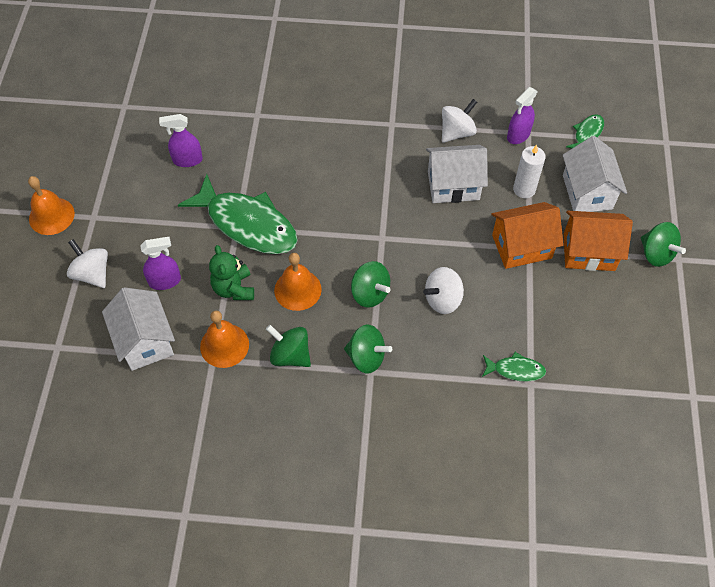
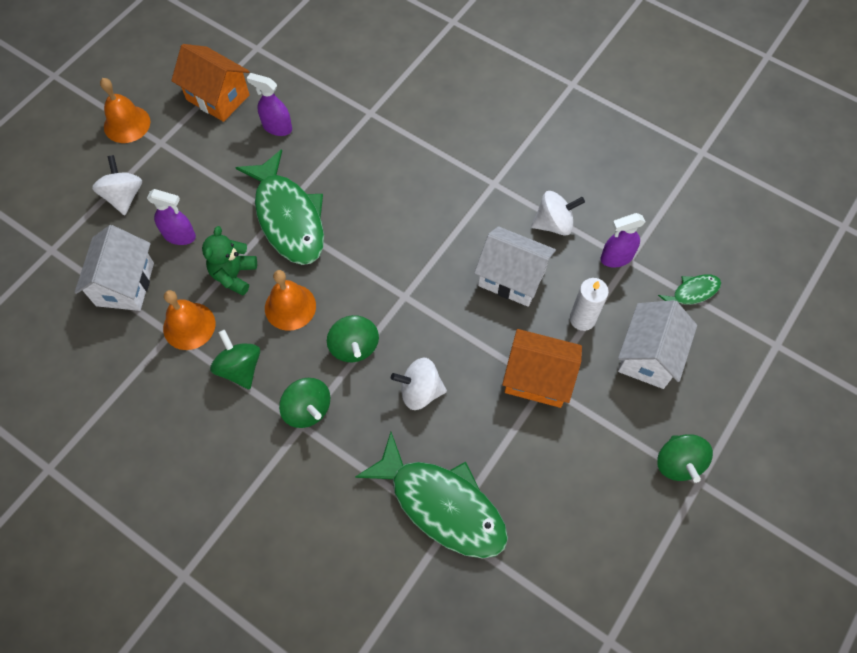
camera: 30 degrees right, 5 degrees up
(515, 370) = (442, 504): green fish -> green fish, size x2.21
(589, 252) = (605, 421): orange house -> orange house (218, 97)

